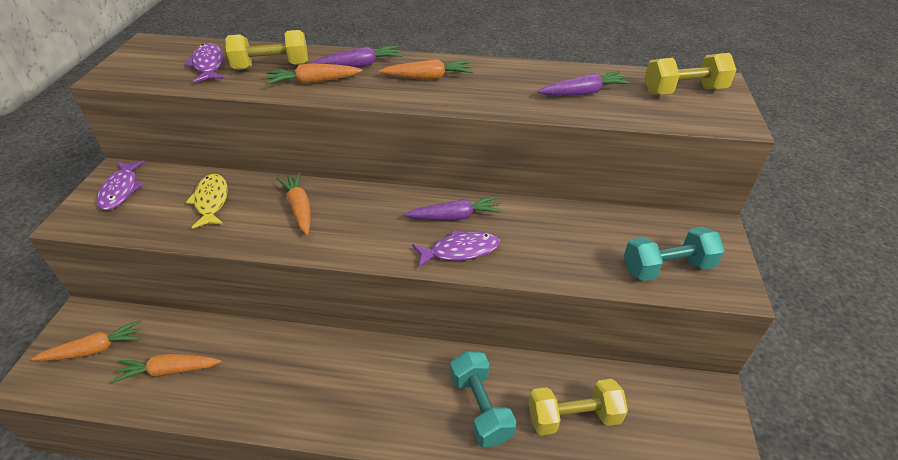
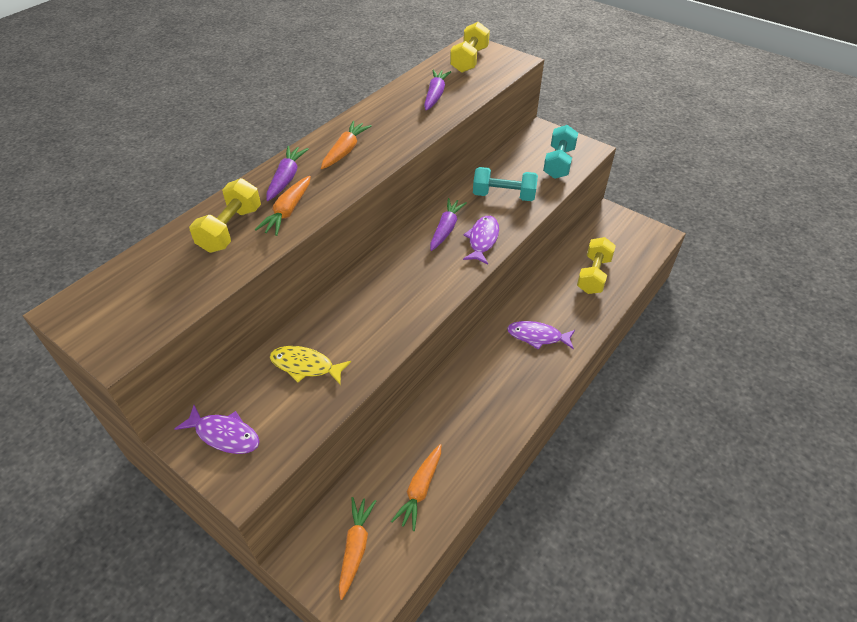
camera: 60 degrees left, 5 degrees up
(208, 65) = (179, 270): purple fish -> purple fish (537, 336)
(299, 208) = (365, 310): orange carrot -> none
(480, 408) = (564, 313): turquoise dumbbell -> turquoise dumbbell (503, 196)

